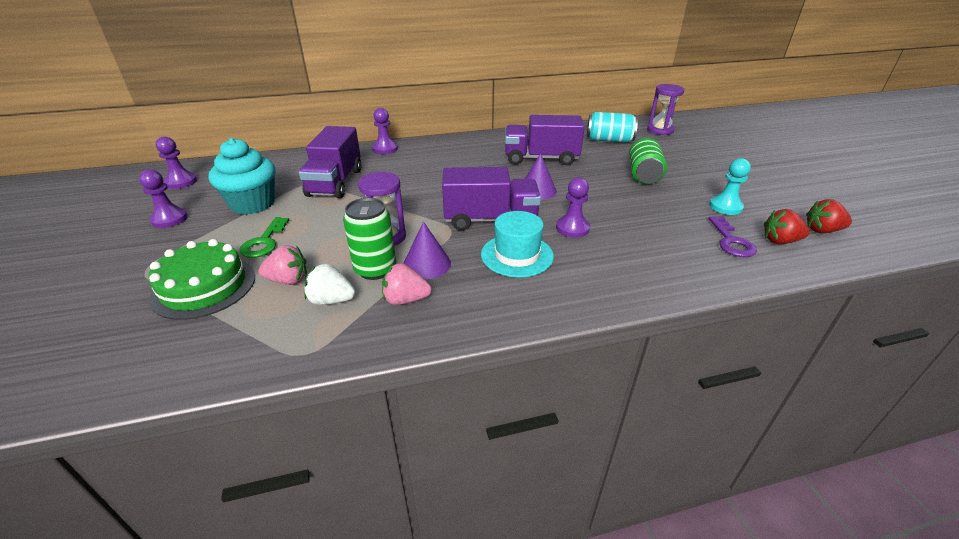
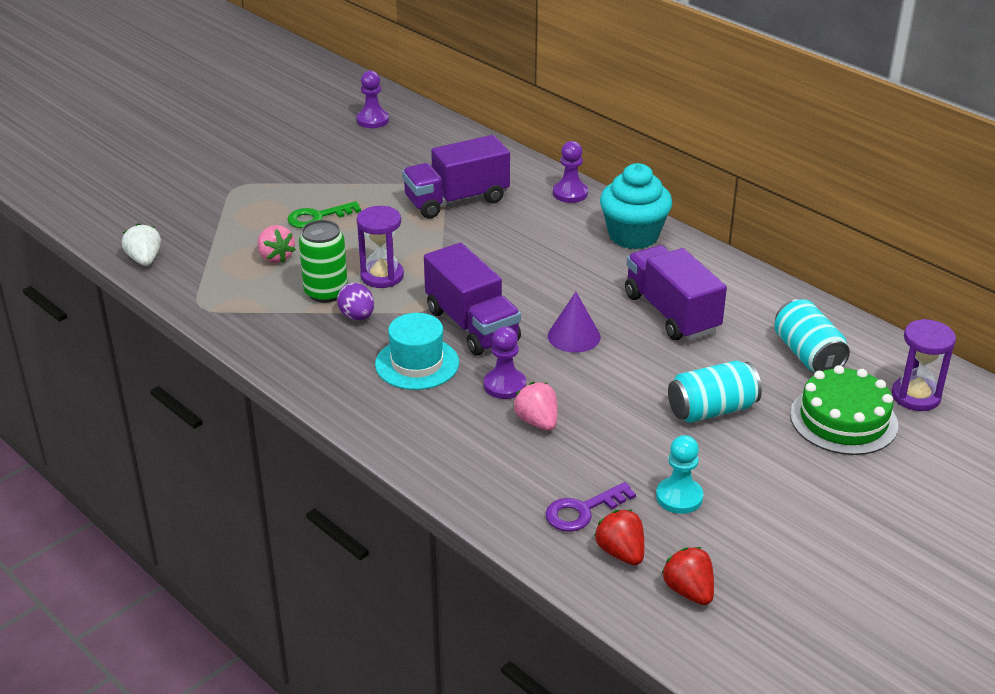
camera: 60 degrees right, 0 degrees up
(169, 219) = (309, 153): purple pawn -> none
(204, 287) = (238, 224): green cake -> green cake (843, 419)
(253, 204) = (371, 178): turquoise cupcake -> turquoise cupcake (633, 236)
(331, 300) = (267, 290): white strawberry -> white strawberry (145, 259)
(405, 299) = (296, 326): pink strawberry -> pink strawberry (537, 422)
(427, 264) = (357, 316): purple cone -> purple egg
(643, 174) = (712, 410): green can -> turquoise can

